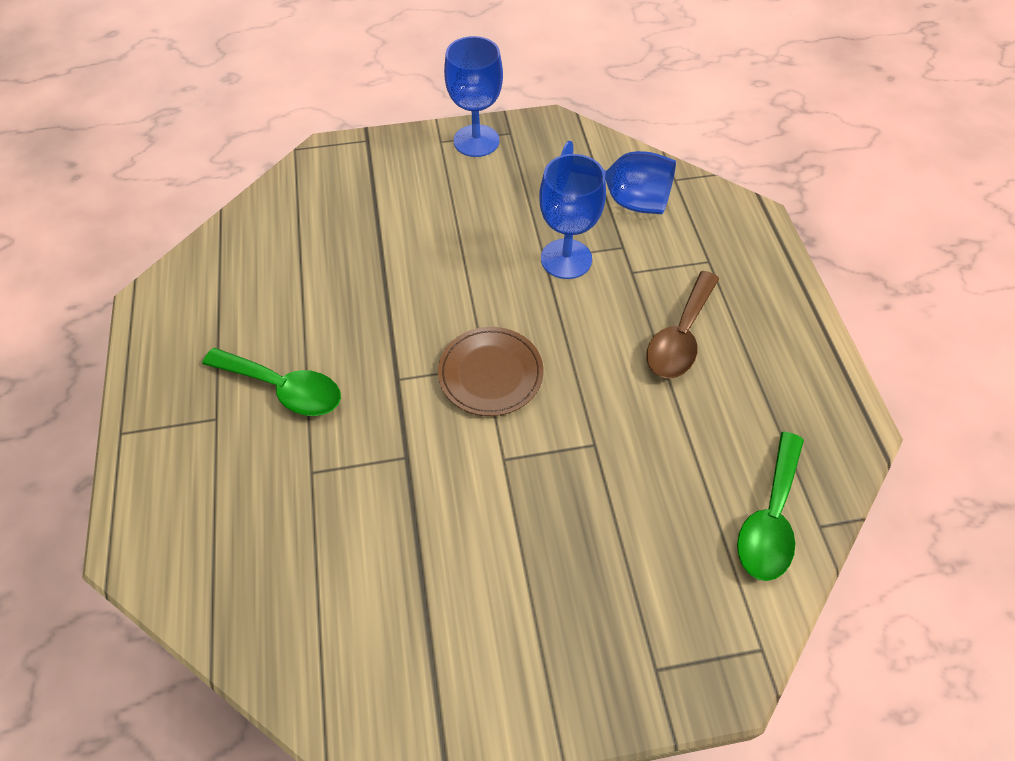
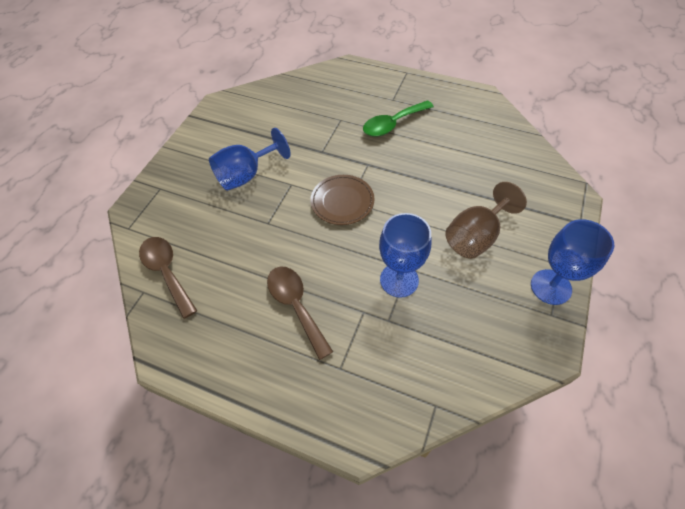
camera: 125 degrees right, 0 degrees up
(451, 216) = (475, 236): none -> brown goblet
(625, 200) = (433, 351): blue goblet -> blue goblet (246, 175)
(770, 518) = (167, 272): green spoon -> brown spoon

